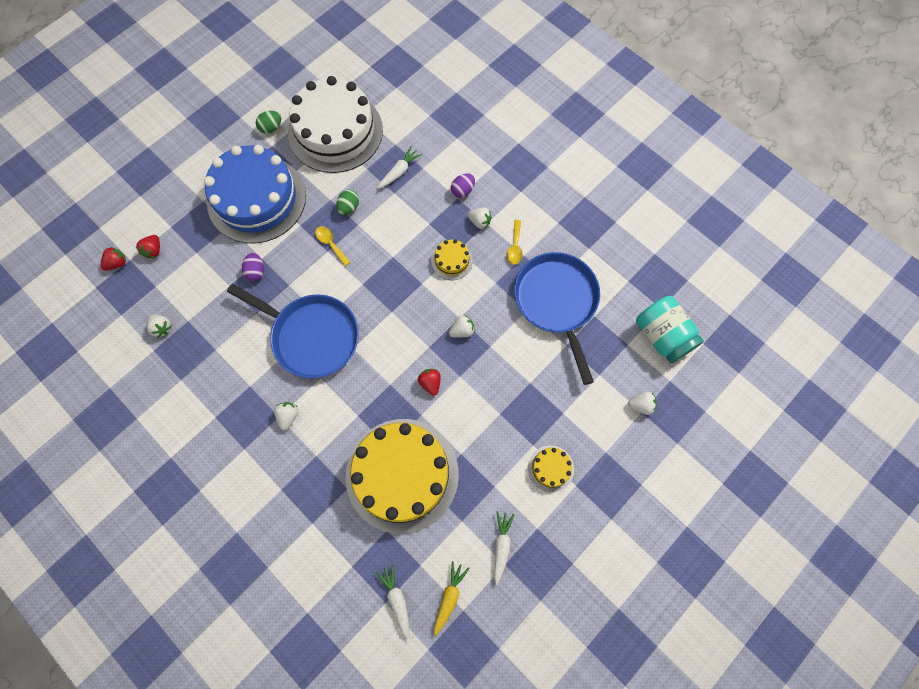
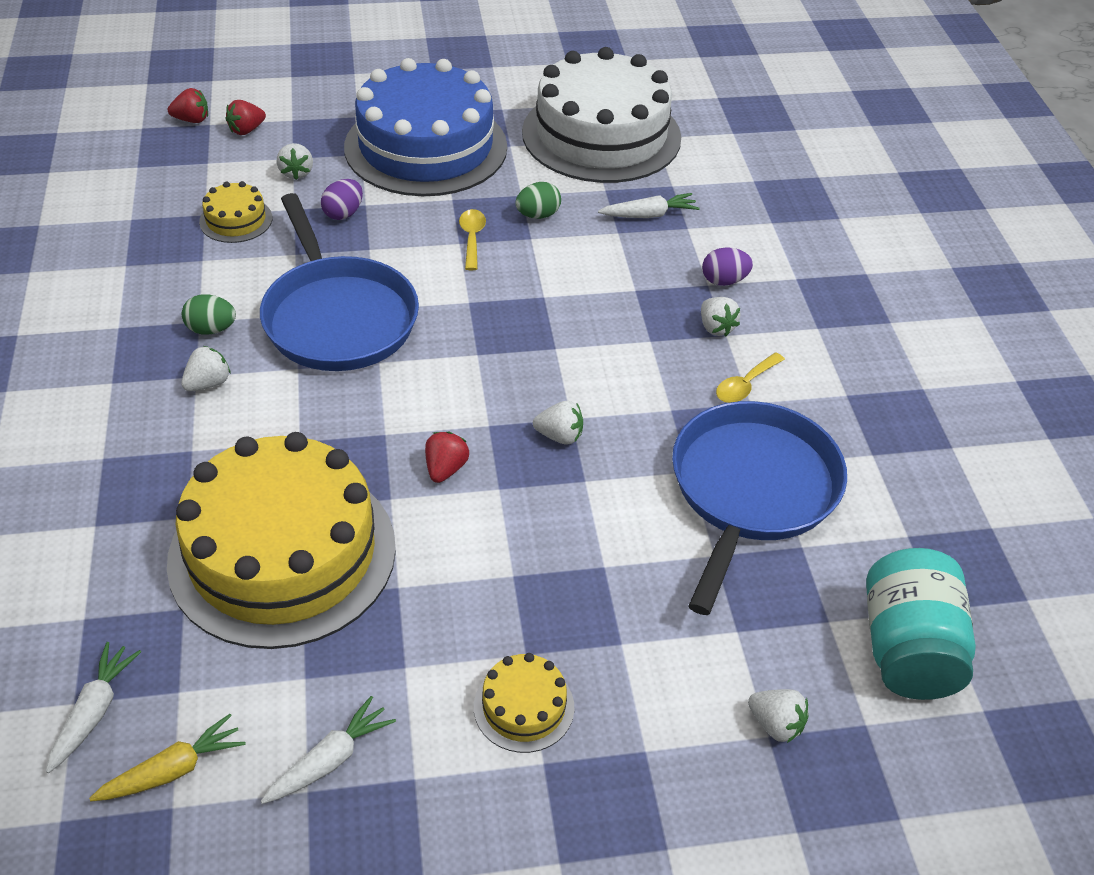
camera: 35 degrees right, 25 degrees down
(162, 328) = (167, 204): white strawberry -> white strawberry (296, 173)
(271, 128) = (520, 93): green egg -> green egg (211, 329)
(452, 261) = (627, 347): yellow cake -> yellow cake (236, 220)

